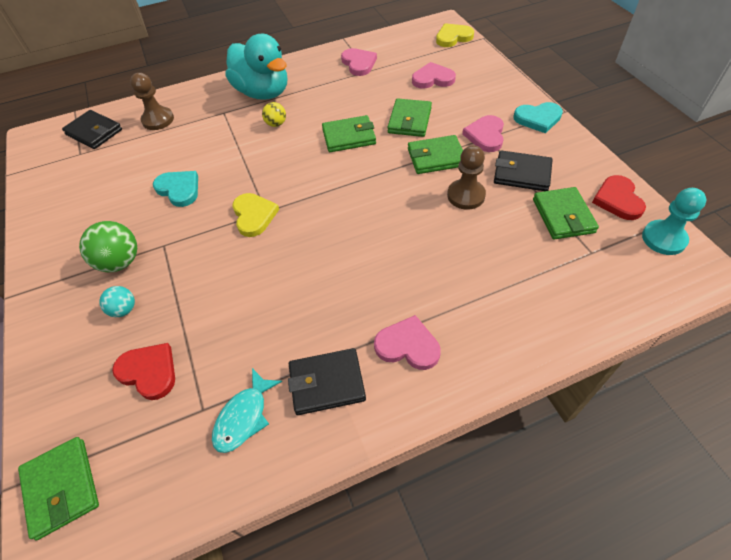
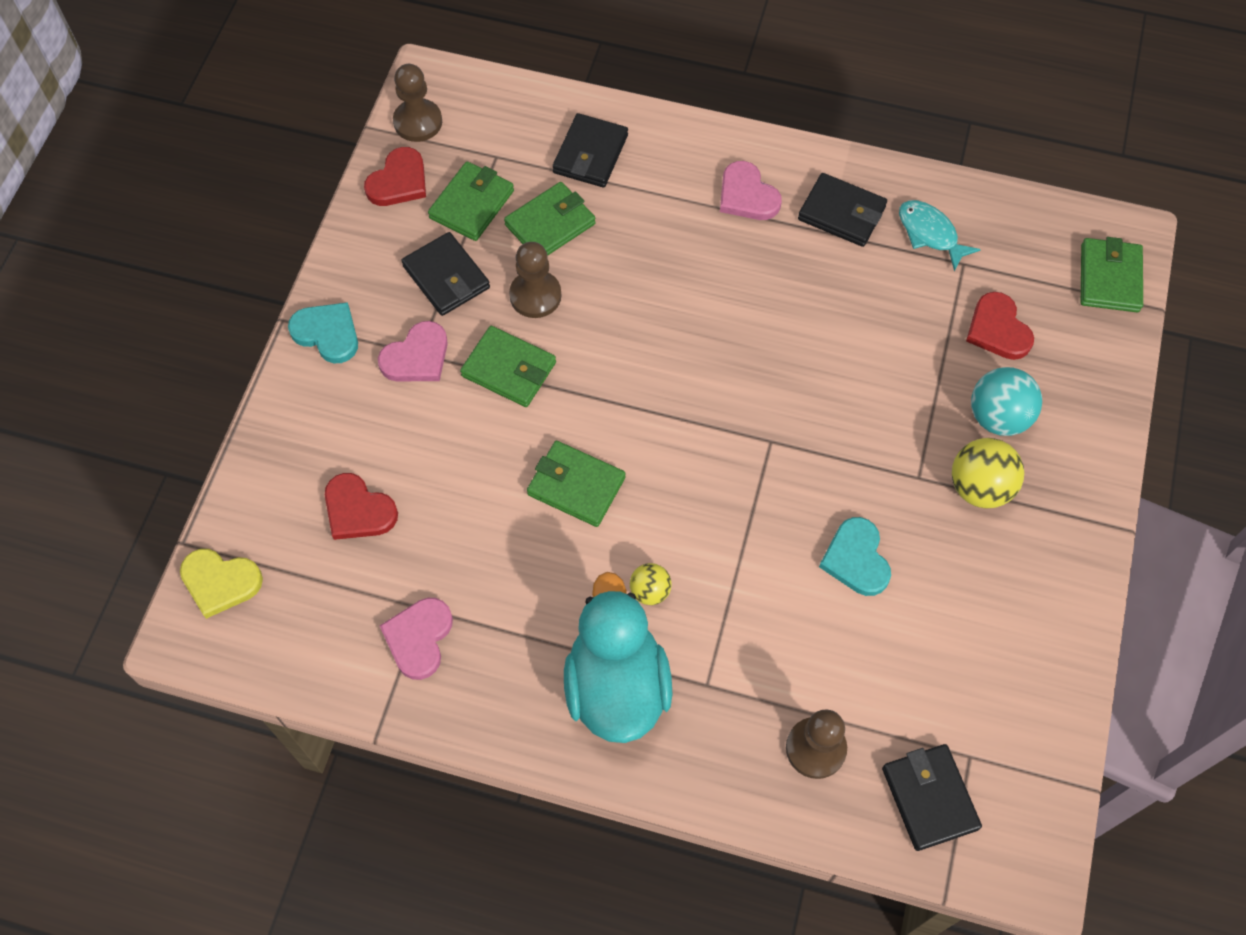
camera: 145 degrees left, 10 degrees up
(120, 262) = (979, 487): green ball -> yellow ball
(124, 309) = (998, 417): turquoise ball -> turquoise ball, size x1.72
(244, 417) = (930, 234): turquoise fish -> turquoise fish turned 105 degrees counterclockwise
(254, 216) = (788, 443): yellow heart -> none
(409, 120) = (474, 453): green wallet -> green wallet (550, 224)
(433, 79) = (358, 510): pink heart -> red heart
(541, 297) = (590, 154): none -> black wallet
(663, 239) = (418, 122): turquoise pawn -> brown pawn

